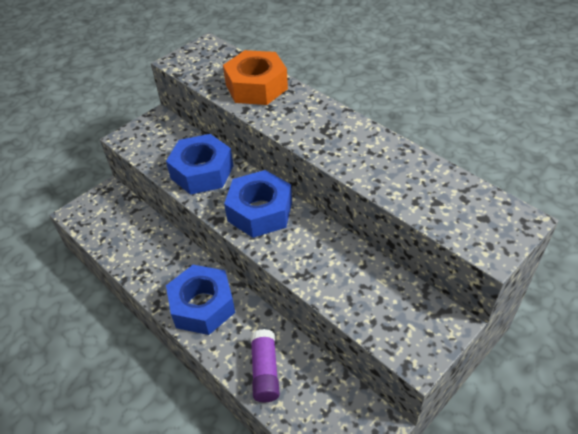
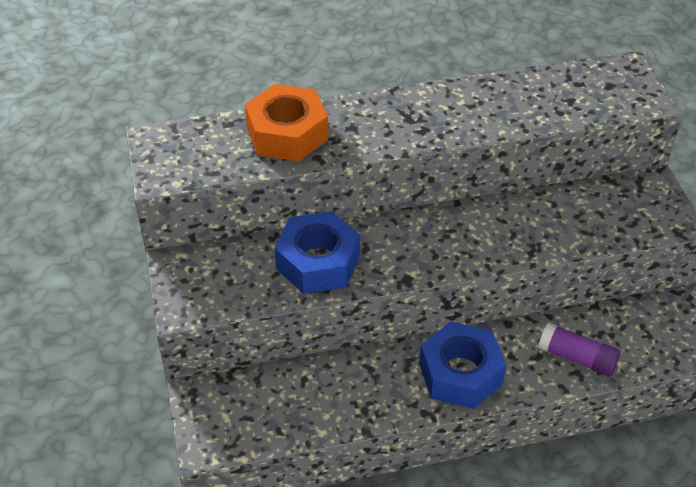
camera: 60 degrees left, 0 degrees up
(260, 211) = (423, 242): blue nut -> none

